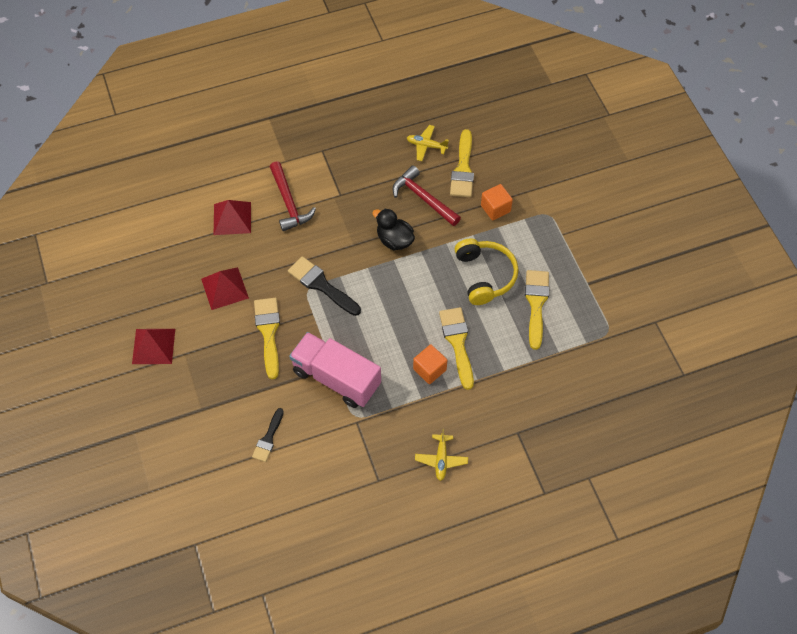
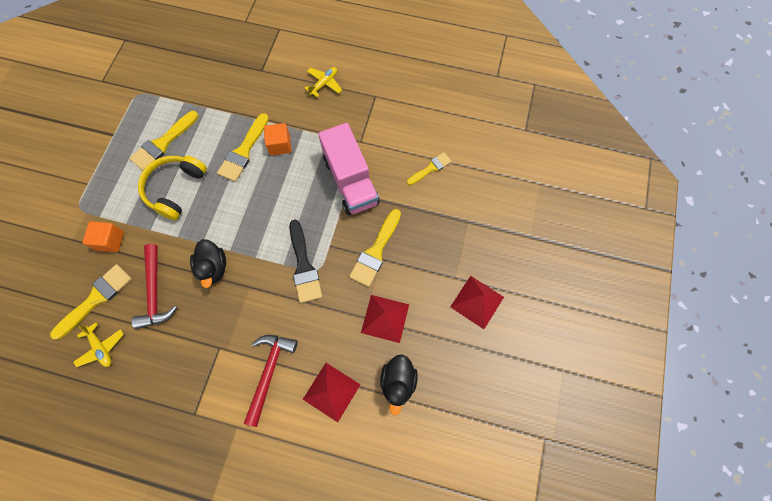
camera: 145 degrees left, 10 degrees up
(184, 253) = (398, 382): none -> black duck
(268, 438) = (430, 168): black brush -> yellow brush

